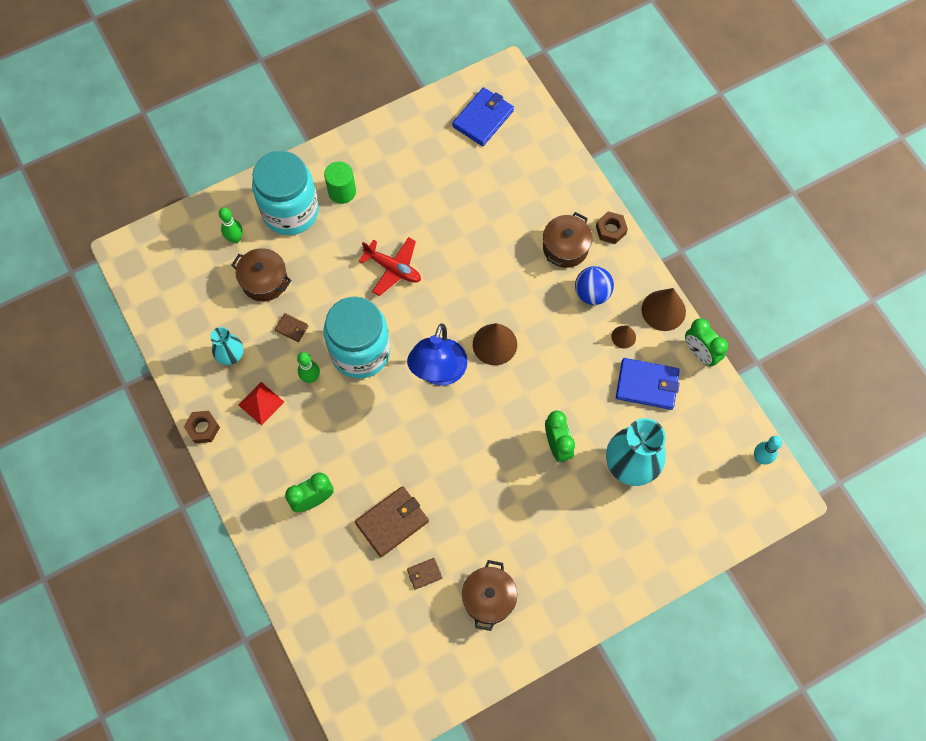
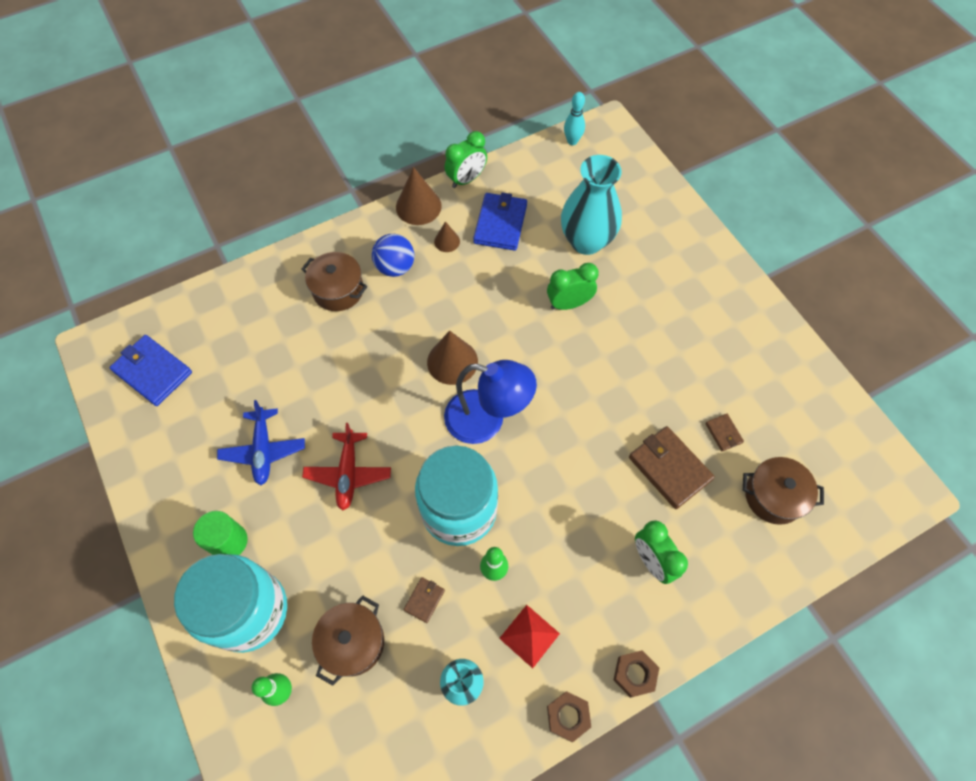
camera: 90 degrees left, 5 degrees down
(393, 268) = (348, 473): red plane -> red plane turned 150 degrees clockwise
(414, 206) = (263, 450): none -> blue plane
(489, 598) = (740, 370): brown pot -> brown pot (773, 496)
(610, 230) = (321, 248): brown nut -> brown nut (634, 674)

